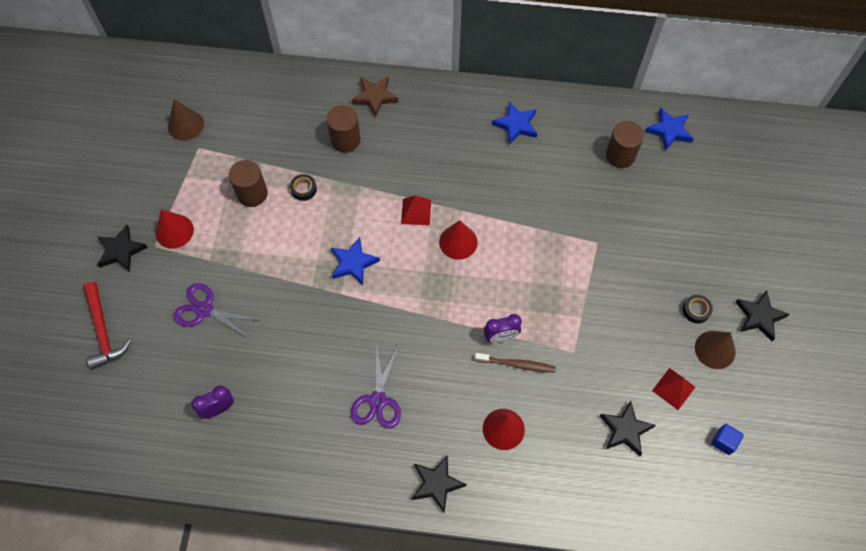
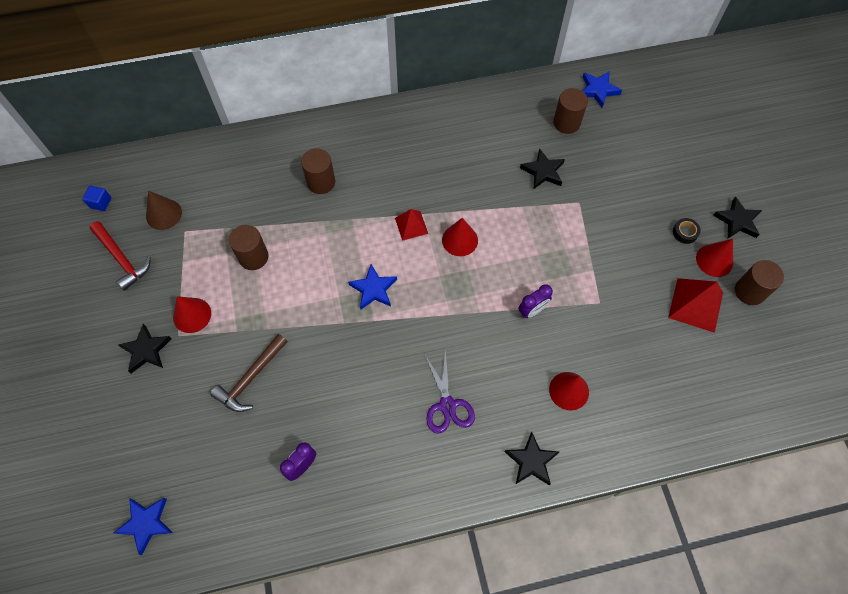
camera: 20 degrees left, 0 degrees up
(103, 331) = (159, 432): red hammer -> red hammer (122, 259)
(204, 309) = (251, 378): purple scissors -> brown hammer
(303, 189) = (300, 238): black tape -> none
(375, 97) = (332, 136): brown star -> none
(516, 125) = (467, 123): blue star -> blue star (146, 523)
(517, 364) = (556, 330): brown toothbrush -> none
(625, 430) = (671, 354): black star -> black star (543, 171)
(673, 388) = (695, 305): red pyramid -> red pyramid, size x1.62
(715, 349) = (714, 260): brown cone -> red cone
(724, 441) = (755, 335): blue cube -> blue cube (100, 203)
(738, 394) = (749, 291): none -> brown cylinder

